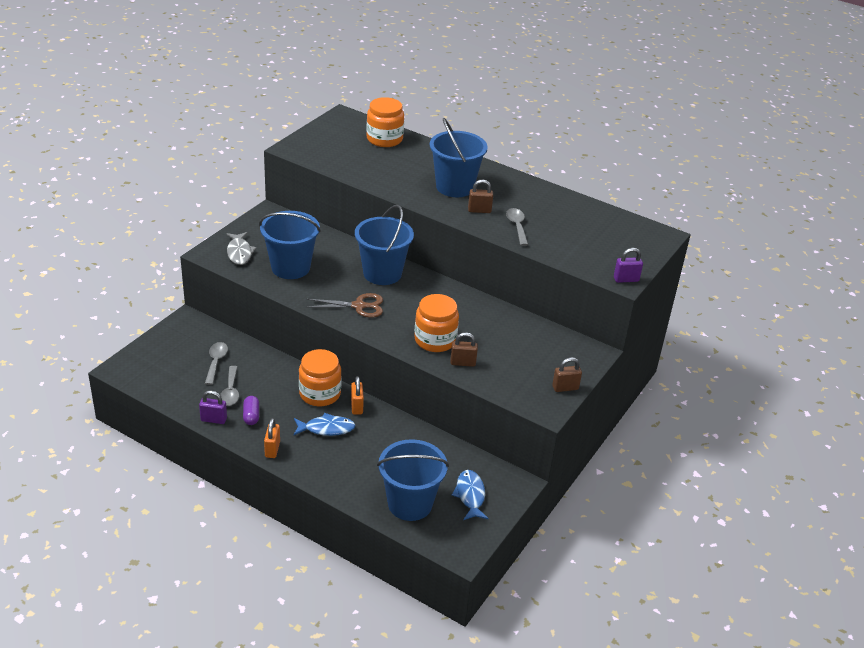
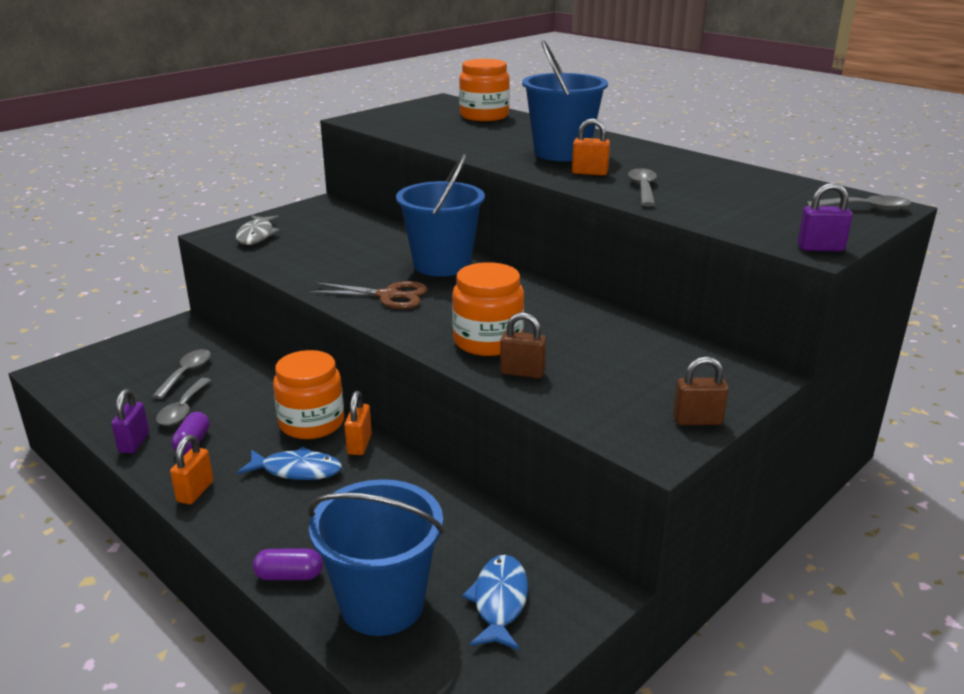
camera: 15 degrees right, 10 degrees down
(213, 419) = (134, 443): purple padlock -> purple padlock turned 75 degrees clockwise
(290, 267) = (315, 252): blue bucket -> none
(353, 494) = (289, 576): none -> purple capsule
(479, 210) = (589, 173): brown padlock -> orange padlock
(650, 239) = (865, 208): none -> grey spoon

